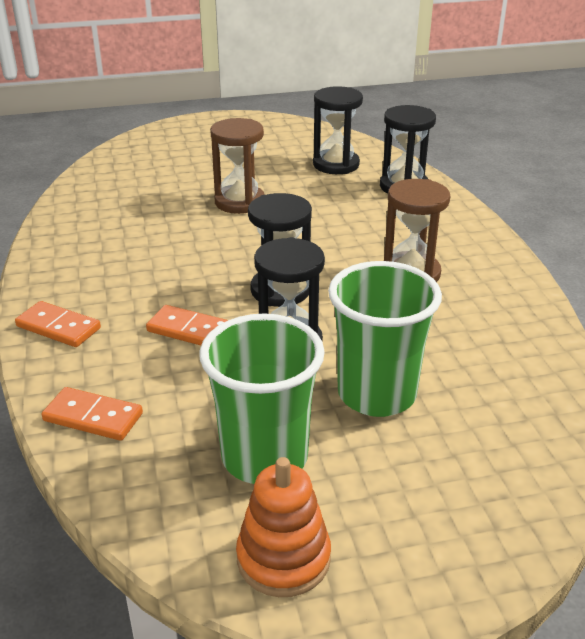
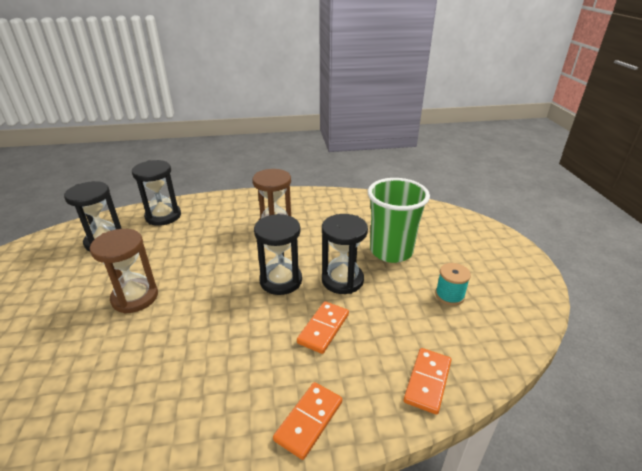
camera: 85 degrees left, 0 degrees up
(264, 457) = (449, 295): green cup -> turquoise spool
(283, 558) = (518, 292): orange stacking toy -> none

